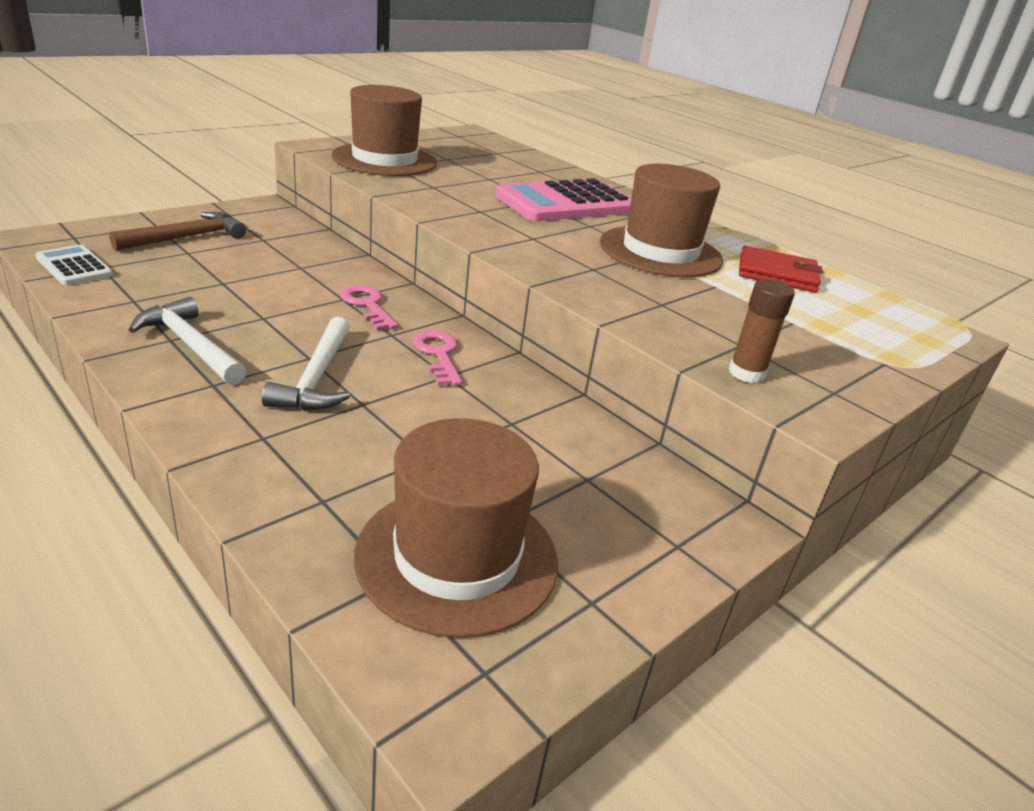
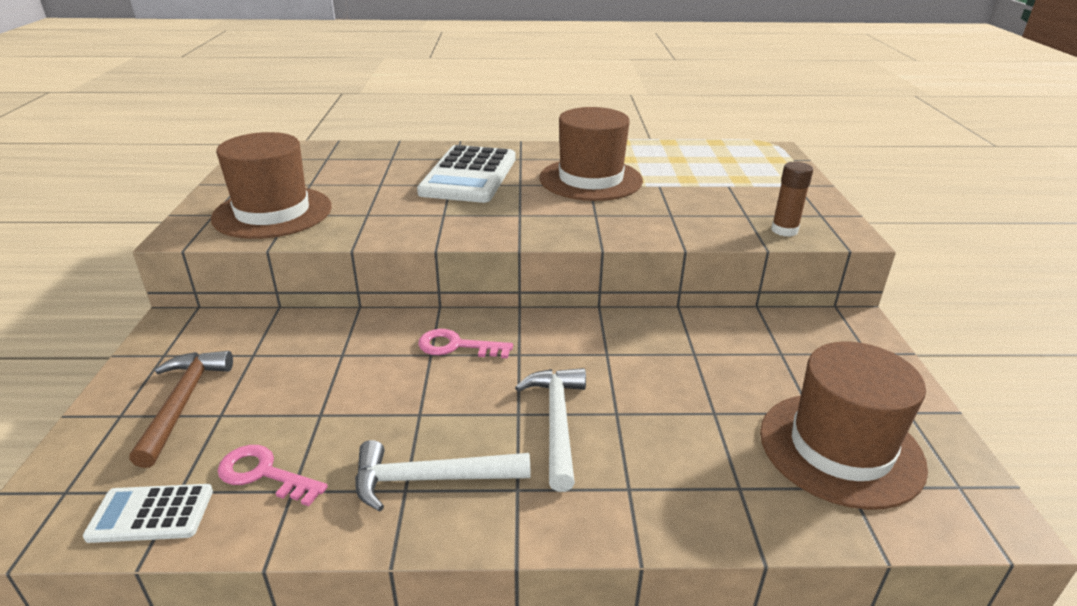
camera: 45 degrees left, 0 degrees up
(316, 378) = (557, 422): white hammer -> white hammer turned 135 degrees counterclockwise
(438, 354) = (572, 344): pink key -> pink key (264, 474)
(565, 203) = (469, 176): pink calculator -> white calculator
(777, 274) = (659, 159): red wallet -> none

